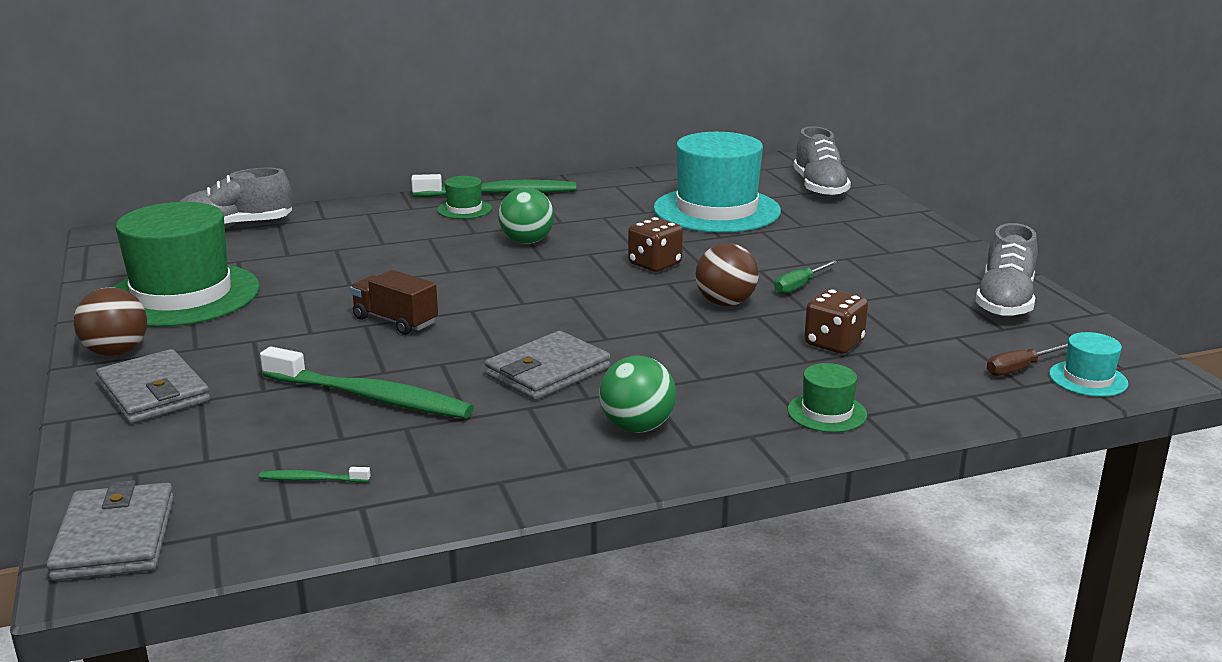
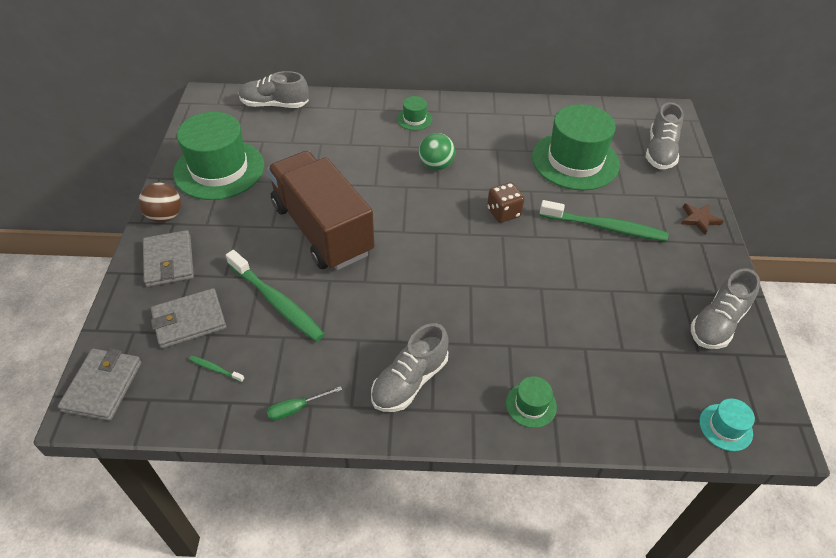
camera: 20 degrees right, 25 degrees up
(395, 321) = (322, 229): brown truck -> brown truck, size x2.35
(499, 193) = (444, 106): green toothbrush -> green toothbrush (605, 227)
(548, 371) = (385, 308): grey wallet -> grey wallet (189, 321)
(637, 427) = (410, 381): green ball -> grey shoe
(716, 210) = (575, 161): turquoise hat -> green hat
(725, 303) = (527, 268): brown ball -> none
(799, 286) = (585, 263): green screwdriver -> green screwdriver (296, 409)
(834, 343) = (574, 334): brown dice -> none
(912, 230) = (699, 219): none -> brown star
(1019, 369) = (684, 400): brown screwdriver -> none

